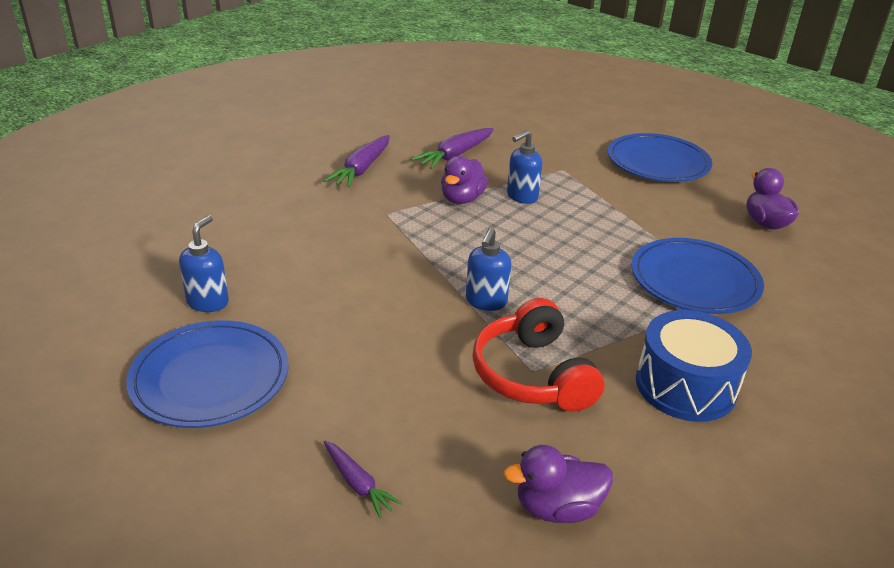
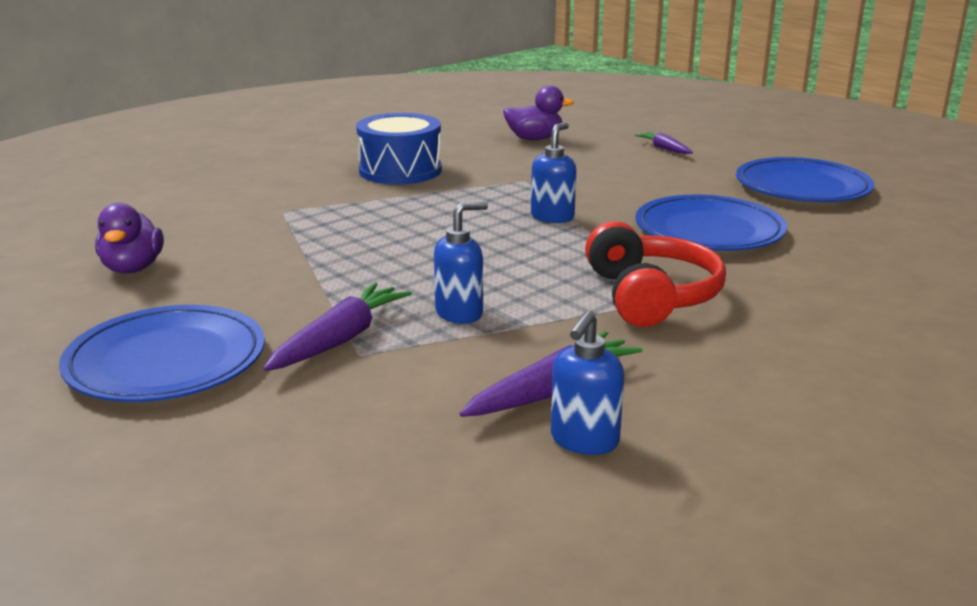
camera: 170 degrees left, 10 degrees down
(208, 302) = (849, 227): blue soap dispenser -> blue soap dispenser (584, 441)
(362, 169) = (732, 369): purple carrot -> purple carrot (340, 340)
(462, 199) = (556, 314): purple duck -> none
(532, 375) = (525, 179): red headphones -> red headphones (651, 296)
(694, 281) = (310, 223): blue plate -> blue plate (709, 230)

